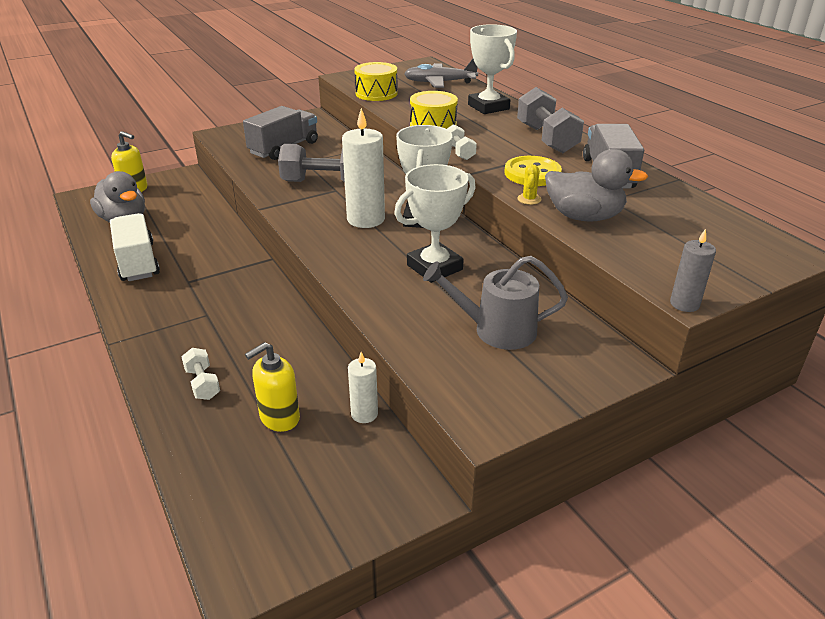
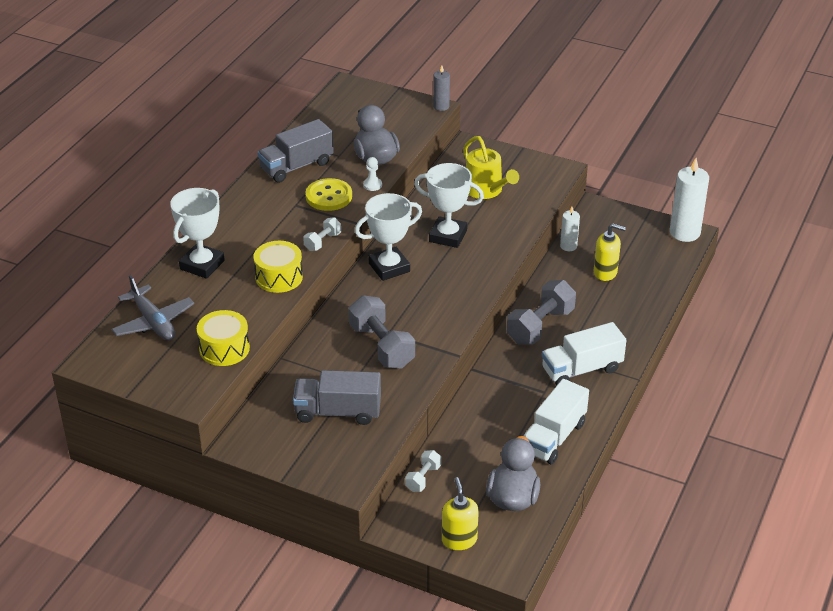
camera: 125 degrees left, 5 degrees up
(176, 315) = (581, 369): none -> white truck
(203, 383) = (618, 315): white dumbbell -> white dumbbell (423, 478)
(366, 219) = (418, 293): white candle -> white candle (684, 233)
(497, 330) = (486, 190): grey watering can -> yellow watering can
(529, 199) = (372, 185): yellow cactus -> white pawn
(546, 139) = (253, 211): grey dumbbell -> grey dumbbell (540, 326)

